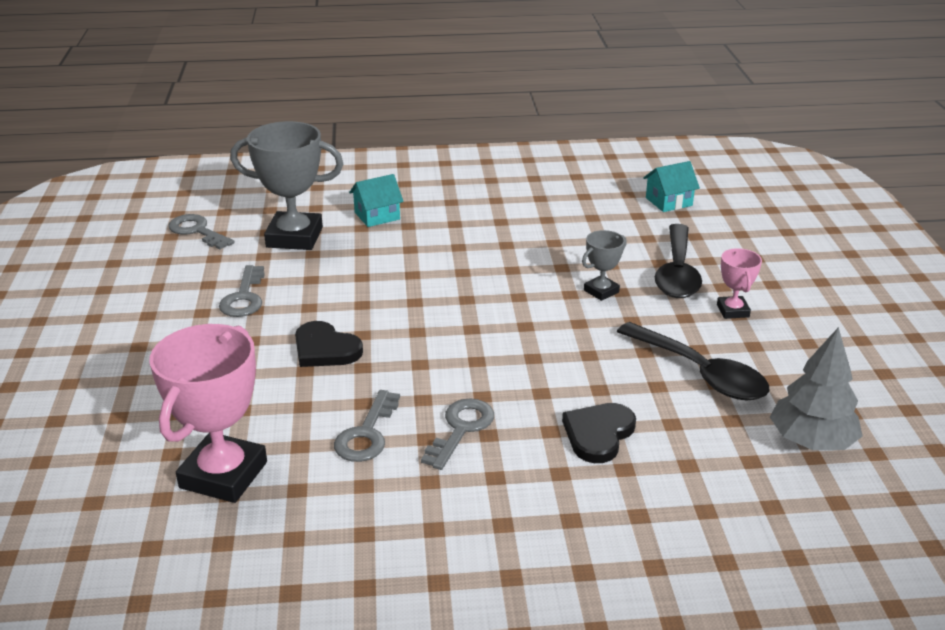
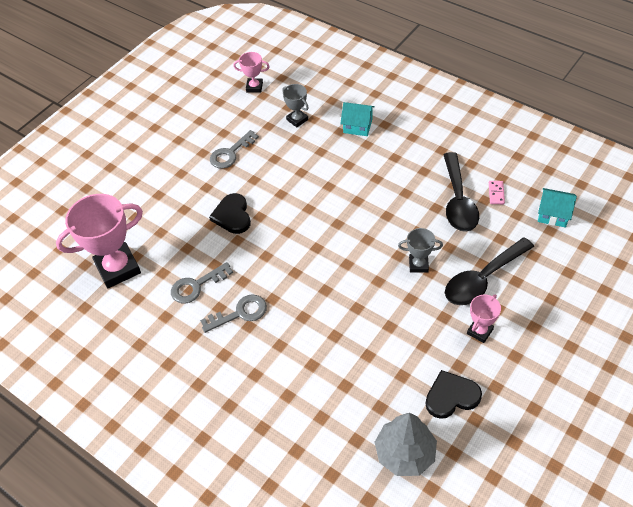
camera: 45 degrees right, 20 degrees up
(197, 231) = (254, 87): grey key -> pink trophy
(294, 237) = (297, 120): grey trophy -> grey trophy, size x0.50
(596, 208) = (496, 193): none -> pink domino
(598, 434) = (300, 364): black heart -> black heart (451, 396)
(700, 373) = (402, 363): black spoon -> black spoon (458, 201)

